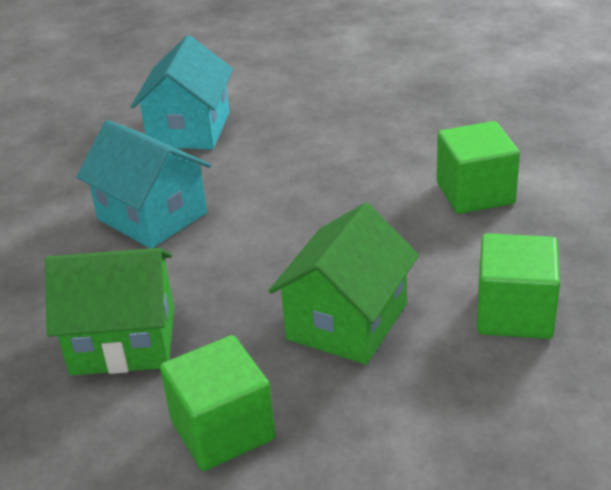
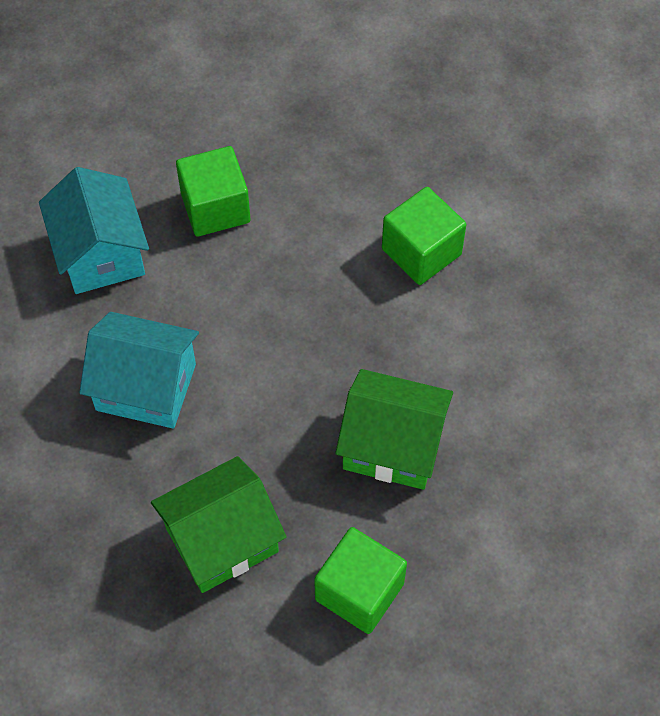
camera: 30 degrees left, 25 degrees up
(347, 322) = (392, 445): green house -> green house turned 75 degrees counterclockwise
(514, 313) = (516, 385): green cube -> green cube (215, 208)

